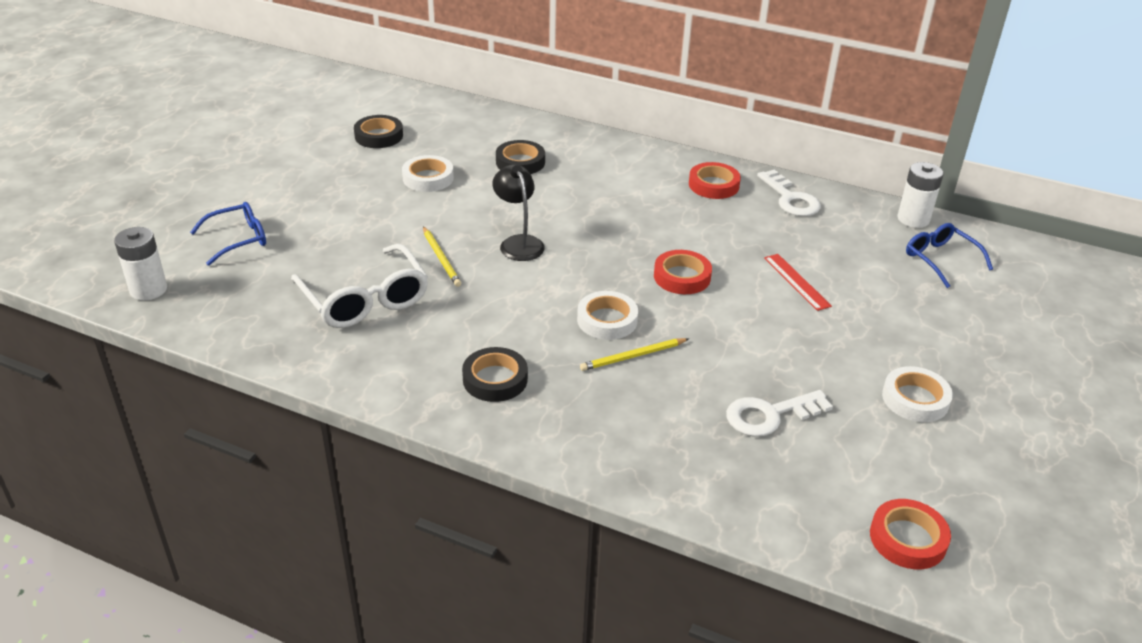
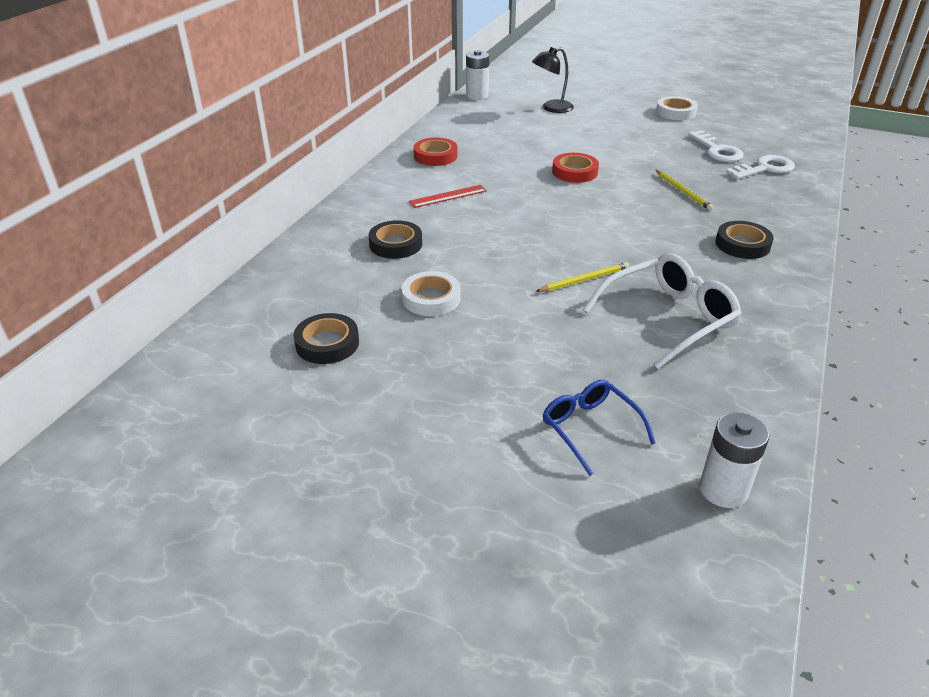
camera: 90 degrees left, 0 degrees up
(518, 243) = (546, 240): black lamp -> black lamp (551, 108)
(607, 320) = (644, 200): white tape -> none
(790, 199) = (454, 130): white key -> white key (765, 169)
(797, 281) = (566, 134): red ruler -> red ruler (448, 196)
(908, 539) = (793, 124): red tape -> none
(940, 259) = (525, 93): blue glasses -> none

